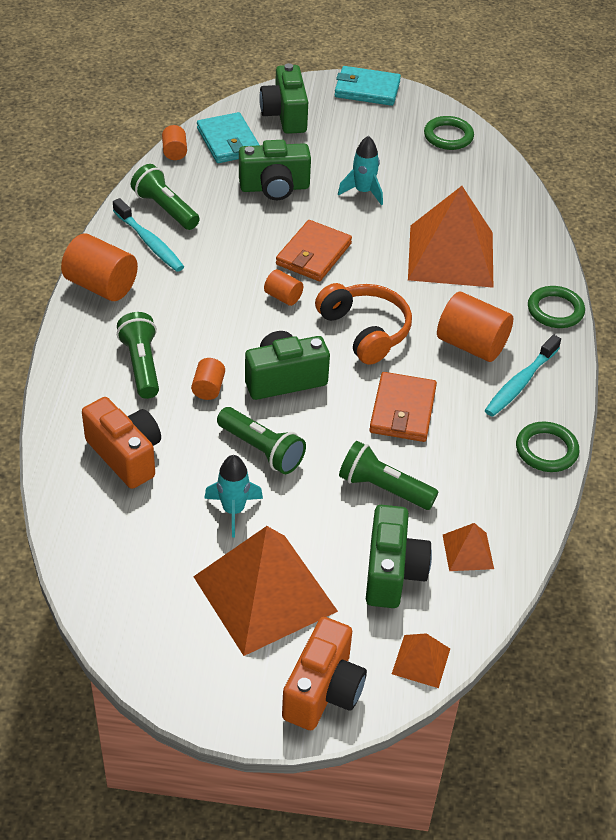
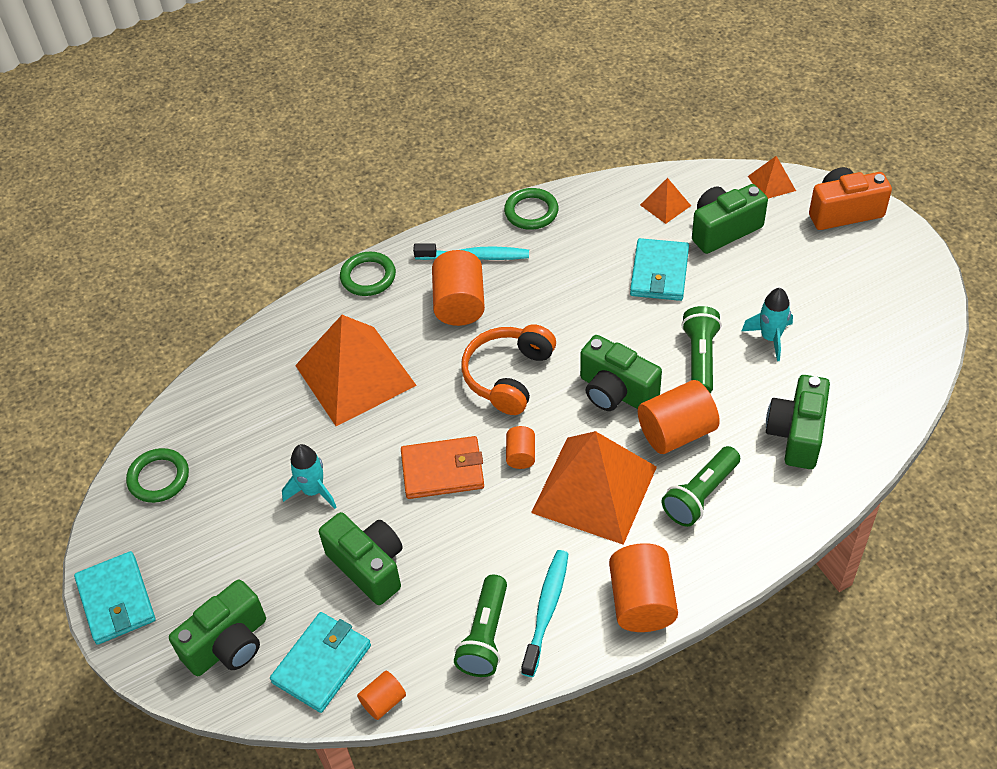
camera: 120 degrees left, 5 degrees up
(126, 455) = (796, 434): orange camera -> green camera
(208, 388) = (676, 432): orange cylinder -> orange cylinder, size x1.90
(265, 594) = (813, 279): orange pyramid -> orange pyramid (594, 489)
(383, 488) = (659, 273): green flashlight -> turquoise wallet
(403, 410) = (573, 304): orange wallet -> none

